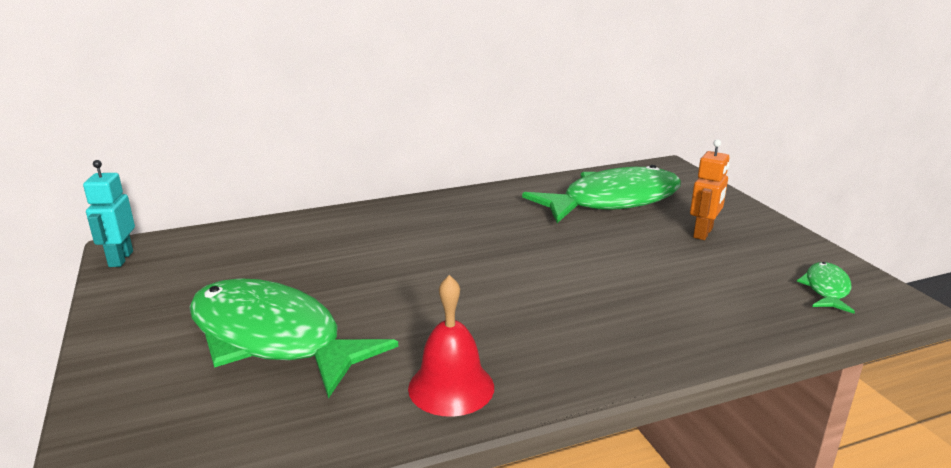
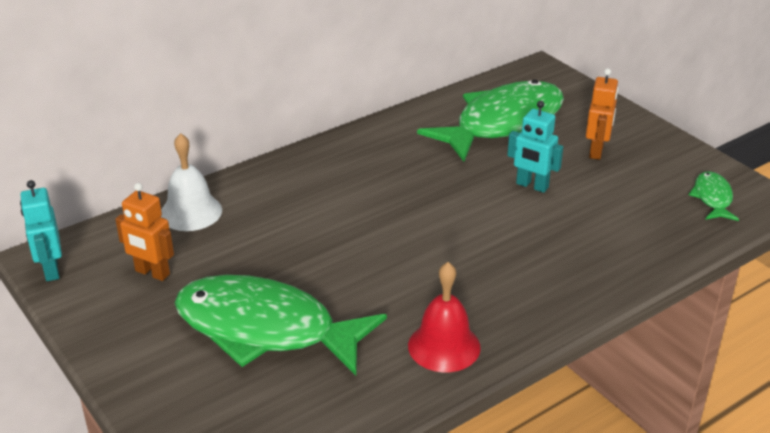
camera: 15 degrees left, 10 degrees up
(205, 274) = (152, 273): none -> orange robot
(277, 232) = (191, 212): none -> white bell
(621, 253) = (532, 186): none -> turquoise robot

